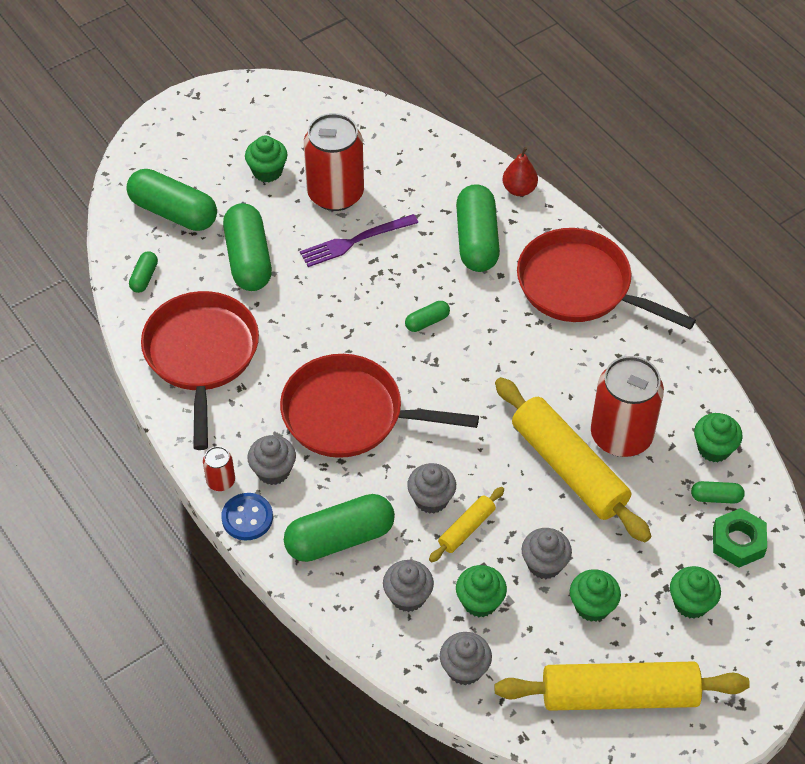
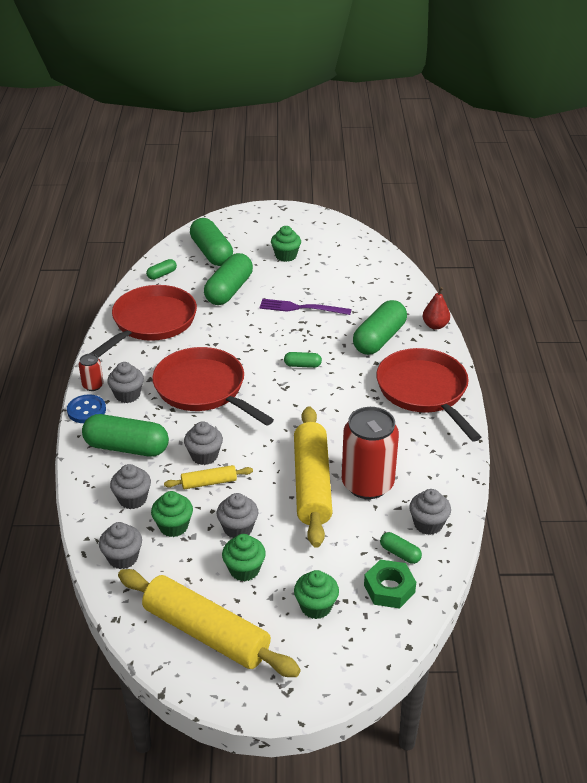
camera: 35 degrees right, 15 degrees down
(335, 194) = (314, 281): red can -> none
(714, 448) = (428, 524): green cupcake -> grey cupcake

